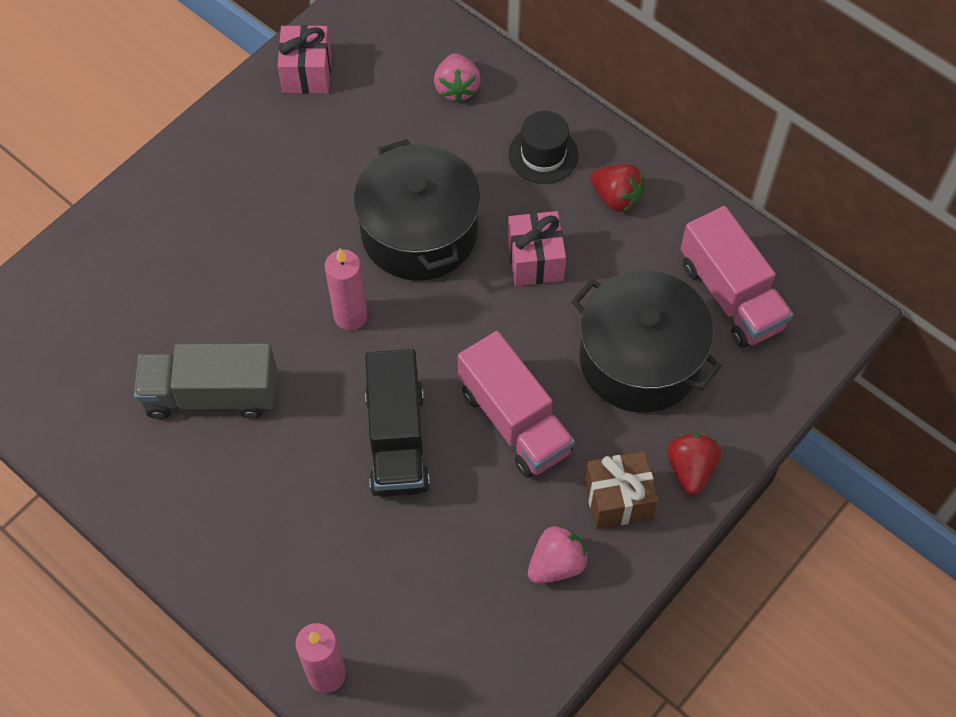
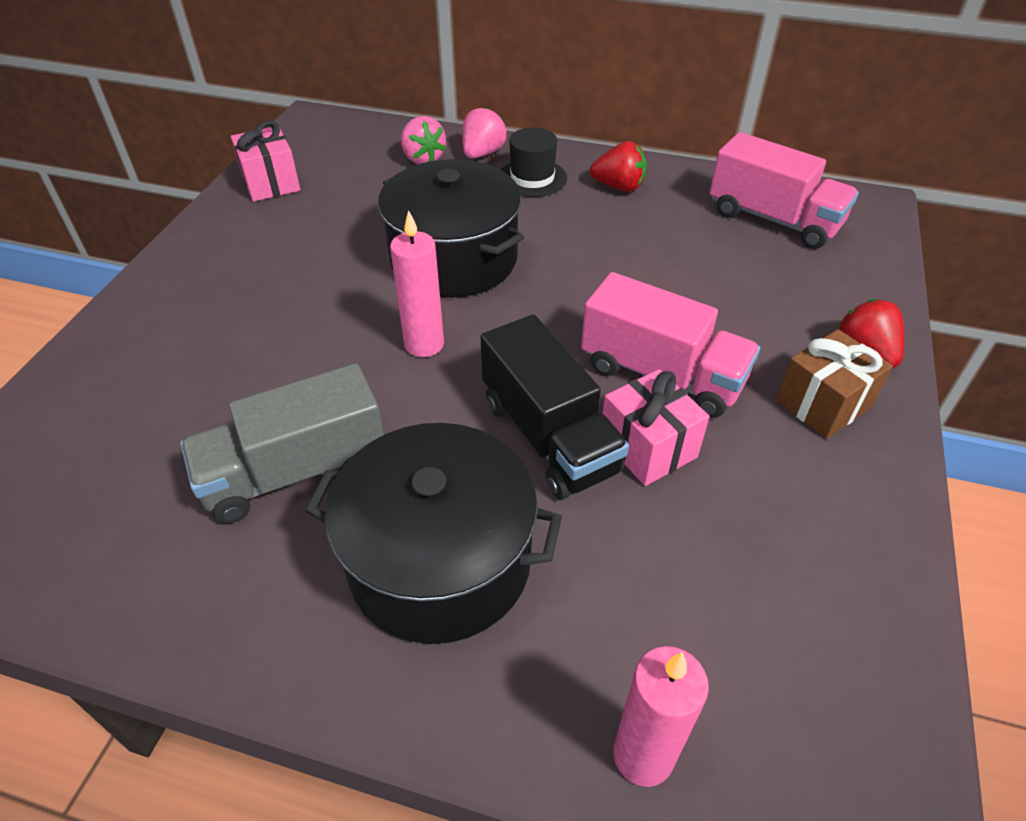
camera: 25 degrees left, 15 degrees down
(535, 260) = (581, 246): pink gift -> pink gift (647, 447)
(556, 564) = (816, 490): pink strawberry -> pink strawberry (482, 153)
(640, 359) = (739, 286): black pot -> black pot (439, 561)

